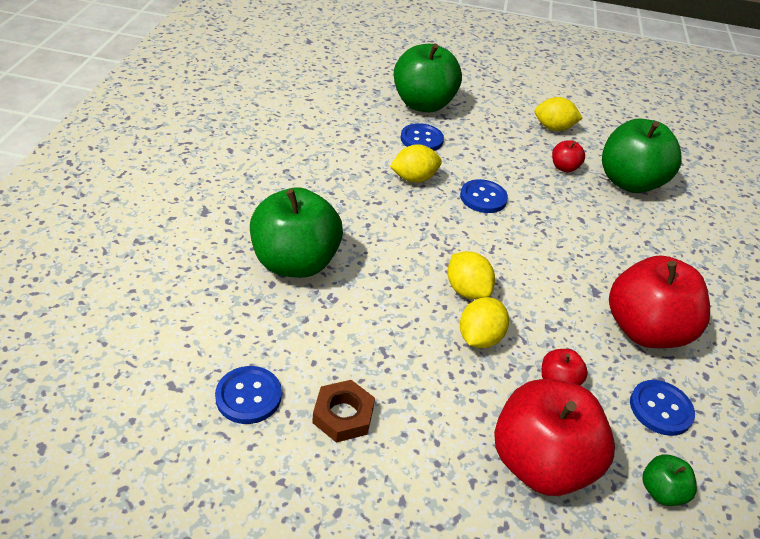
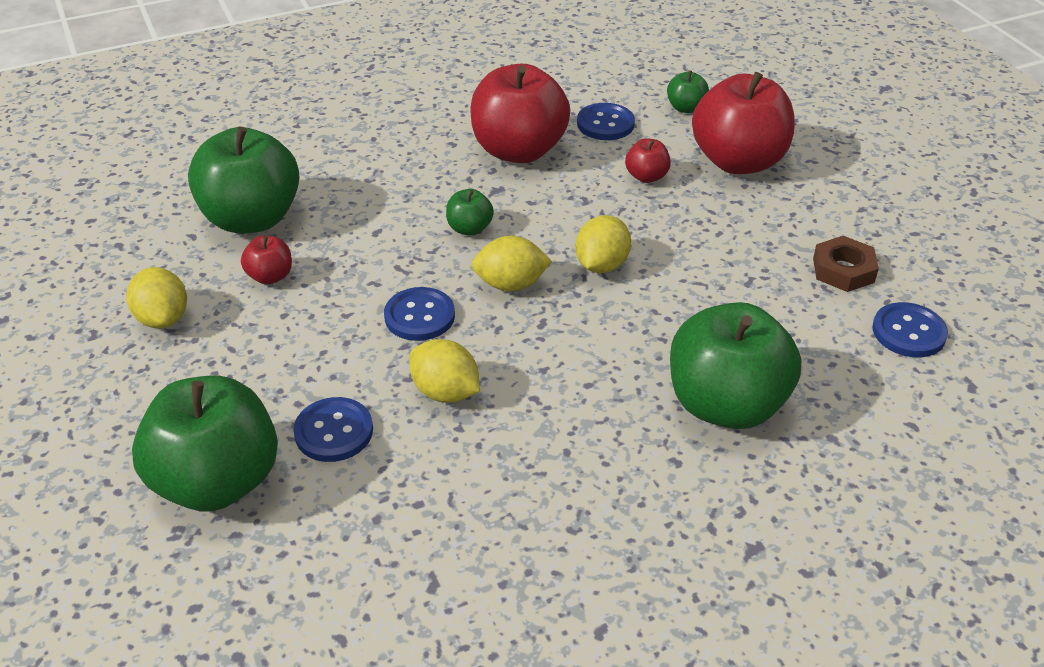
camera: 120 degrees left, 0 degrees up
(479, 338) = (654, 233): yellow lemon -> yellow lemon (510, 284)
(555, 255) = (469, 228): none -> green apple

